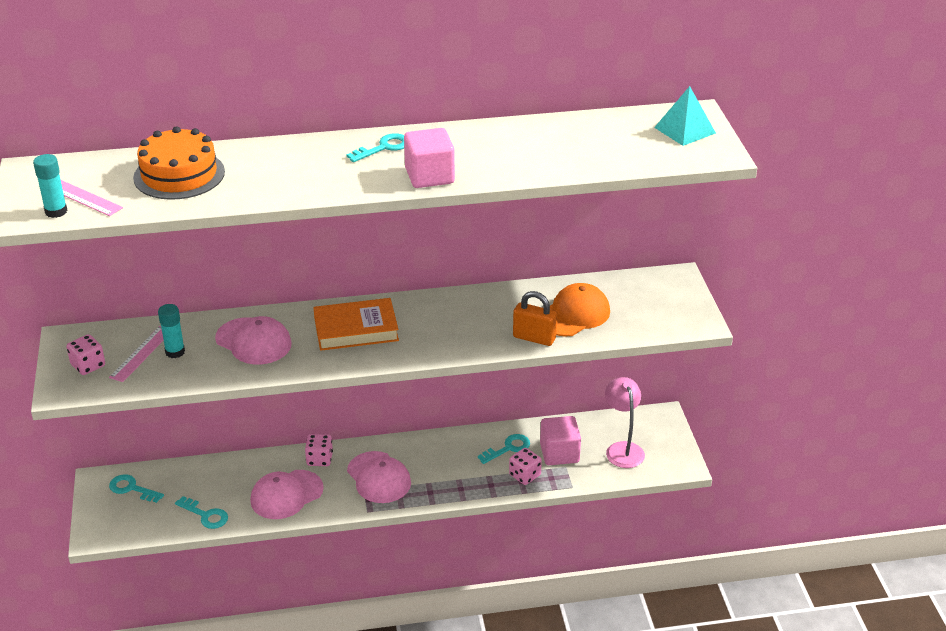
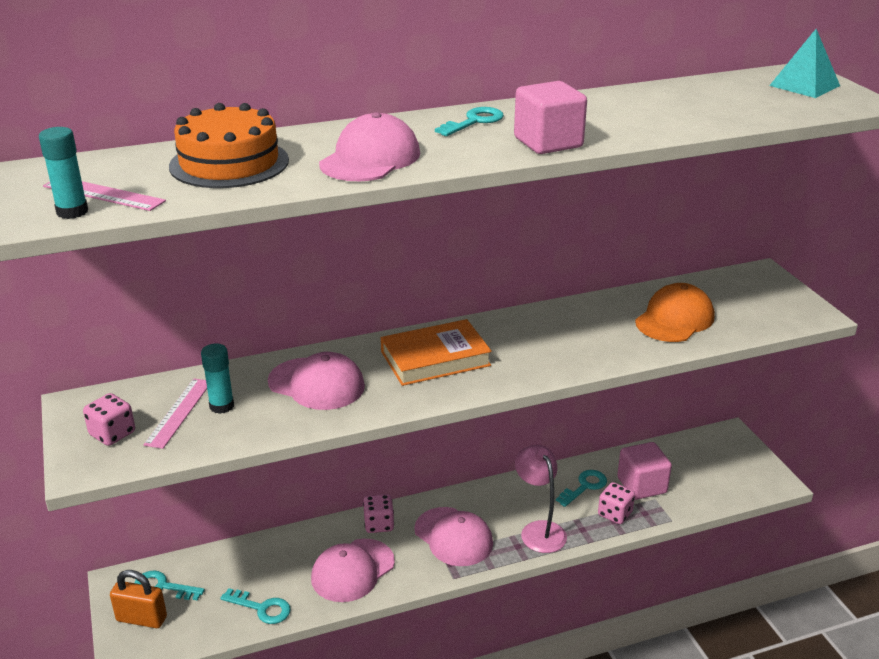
camera: 10 degrees left, 5 degrees down
(285, 180) = (370, 159): none -> pink cap
(534, 338) = (644, 347): orange padlock -> orange padlock (141, 619)
(622, 449) = (706, 473): pink lamp -> pink lamp (539, 530)

